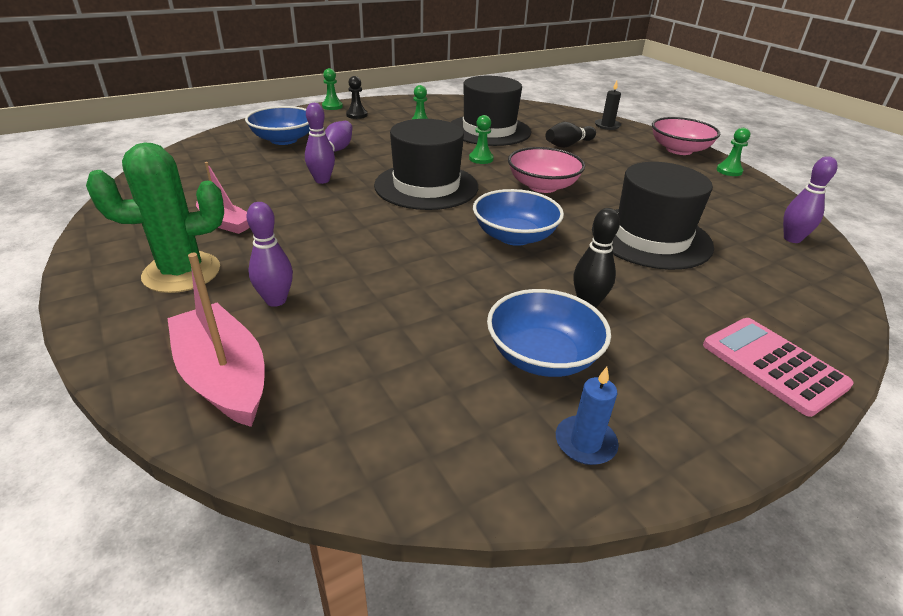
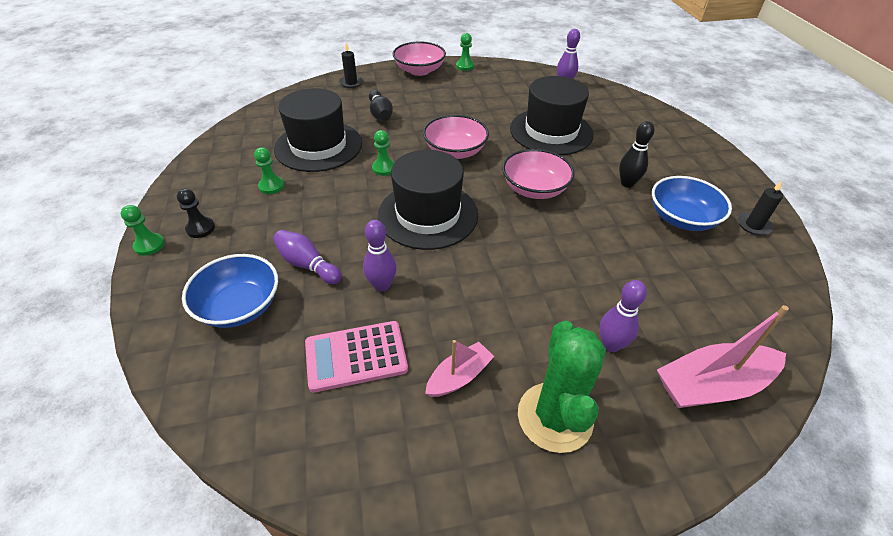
camera: 70 degrees left, 10 degrees up
(514, 236) = (534, 189): blue bowl -> pink bowl
(585, 443) = (753, 225): blue candle -> black candle
(773, 365) = (687, 143): pink calculator -> pink calculator (356, 356)

